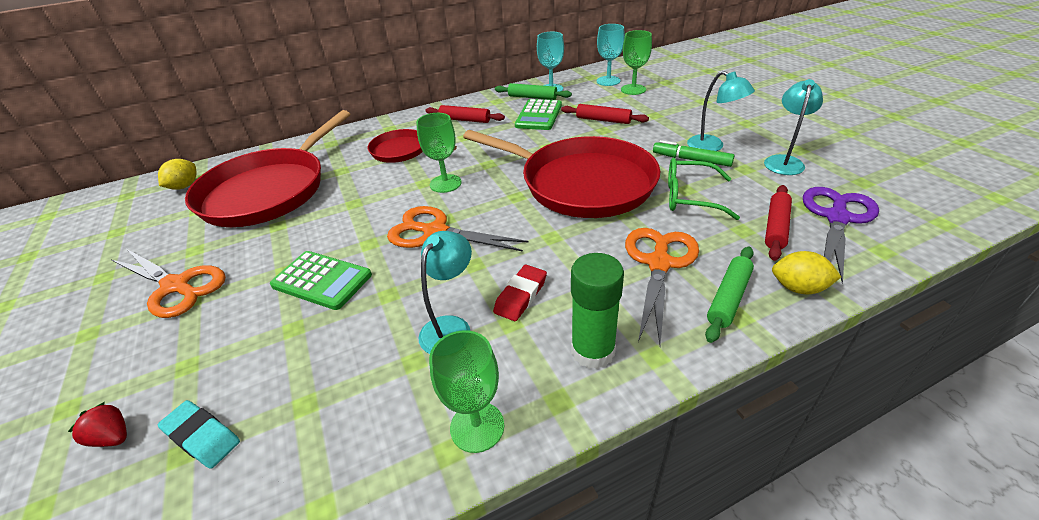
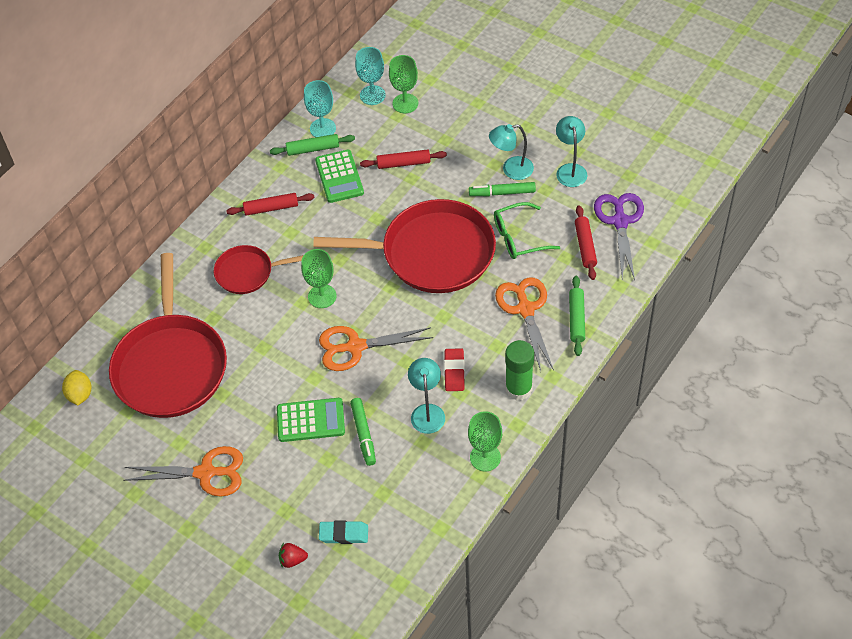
camera: 30 degrees left, 15 degrees up
(357, 319) = (363, 434): none -> green marker
(712, 146) = (511, 170): turquoise lamp -> turquoise lamp turned 150 degrees clockwise
(798, 288) = (612, 294): yellow lemon -> none

